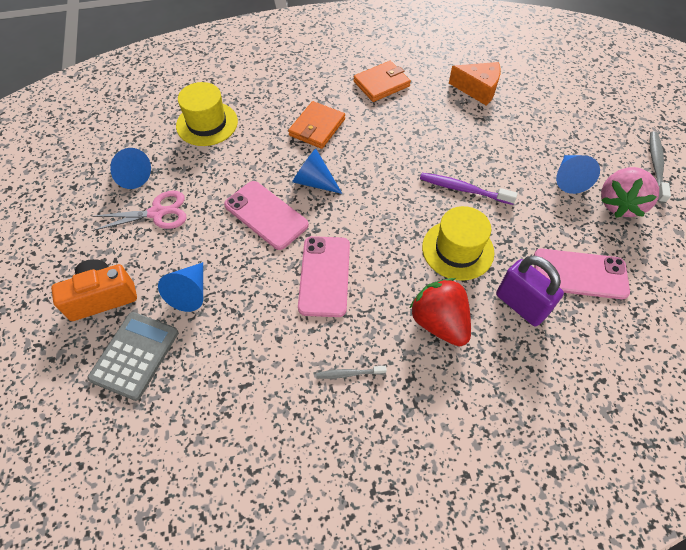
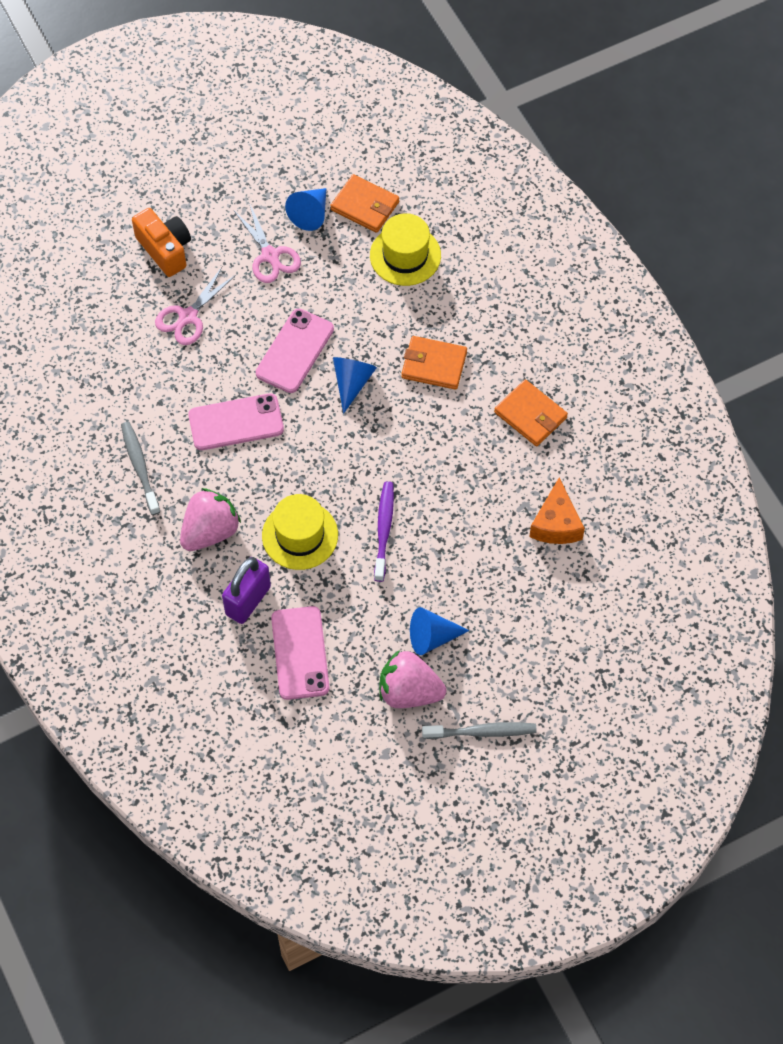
camera: 75 degrees right, 5 degrees up
(135, 355) = (116, 297): grey calculator -> none
(145, 138) = (365, 206): none -> orange wallet
(190, 293) = (188, 317): blue cone -> pink scissors
(349, 373) = (140, 467): grey toothbrush -> grey toothbrush, size x1.68
(439, 322) = (210, 531): red strawberry -> pink strawberry

